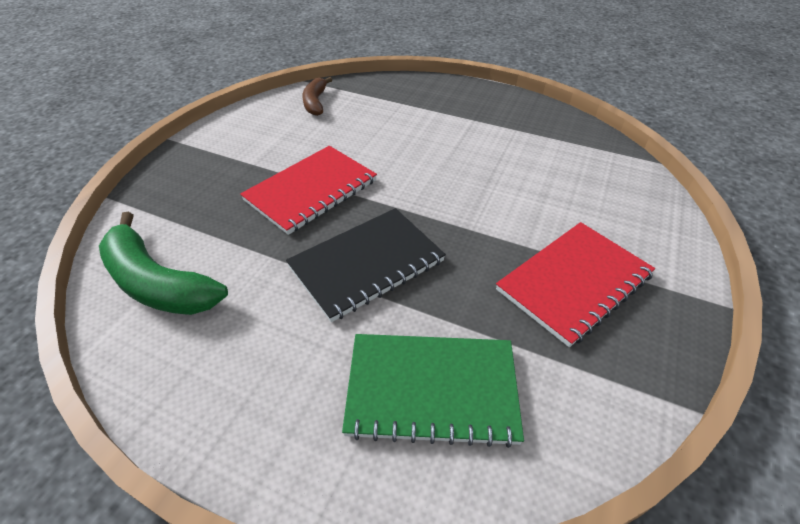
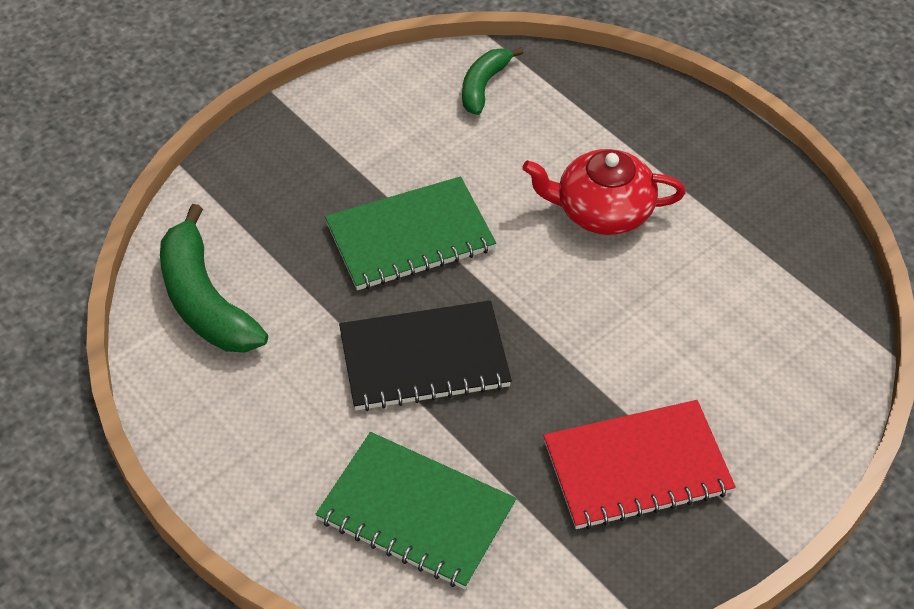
camera: 25 degrees right, 5 degrees up
(311, 191) = (410, 237): red notebook -> green notebook
(315, 102) = (484, 86): brown banana -> green banana
(432, 141) = (602, 211): none -> red teapot

